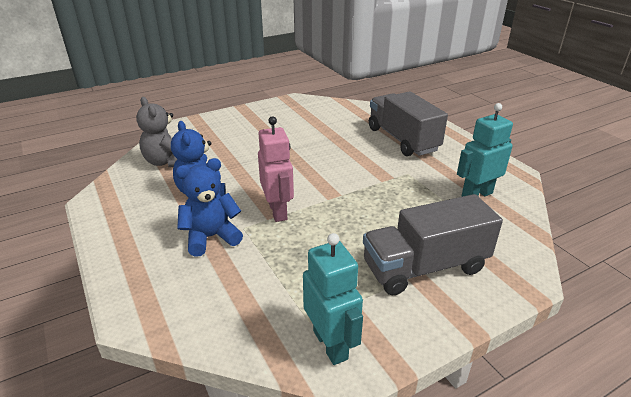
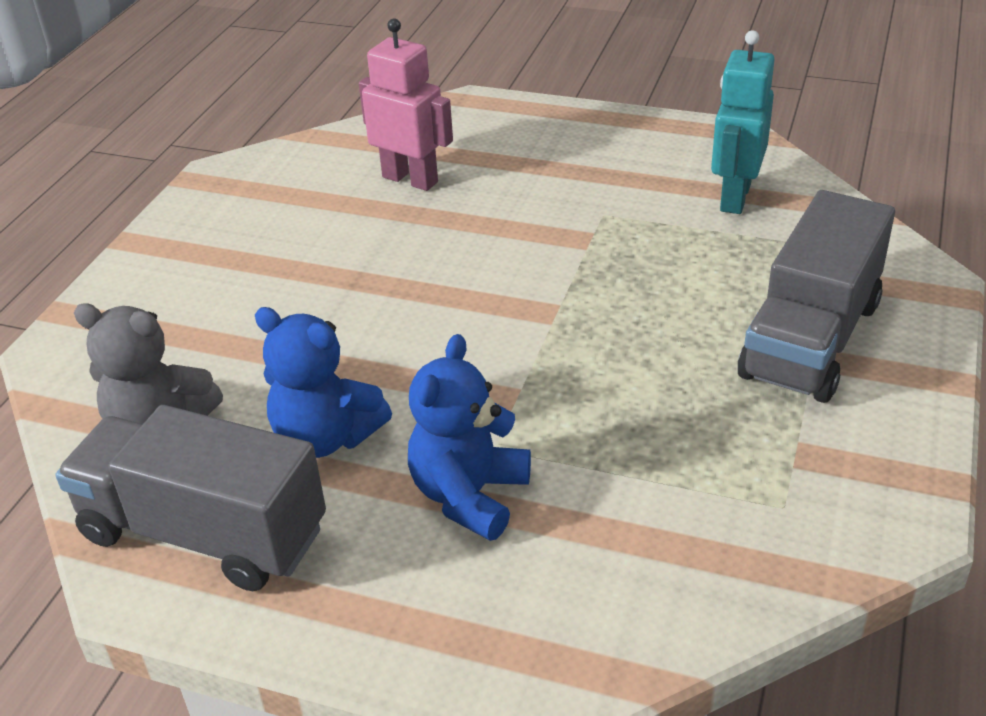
camera: 40 degrees left, 5 degrees up
(278, 211) = (507, 388): pink robot -> pink robot (410, 179)
(331, 344) = (847, 513): turquoise robot -> none
(402, 139) = (517, 161): grey truck -> grey truck (204, 533)

